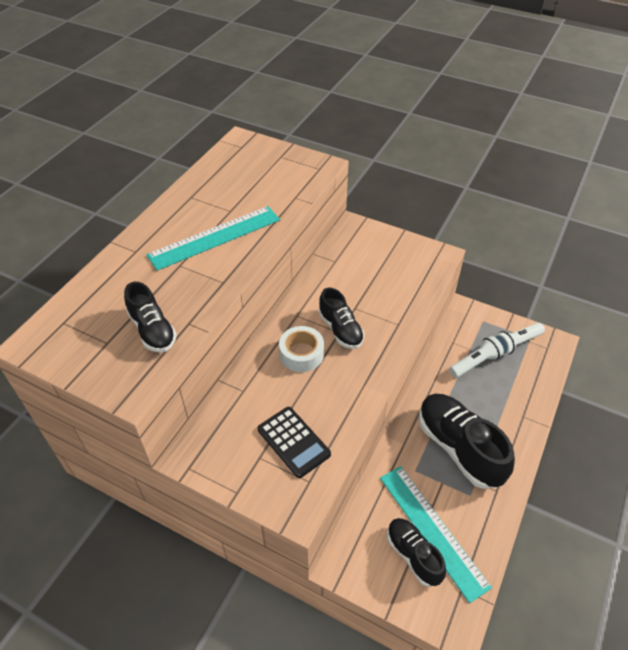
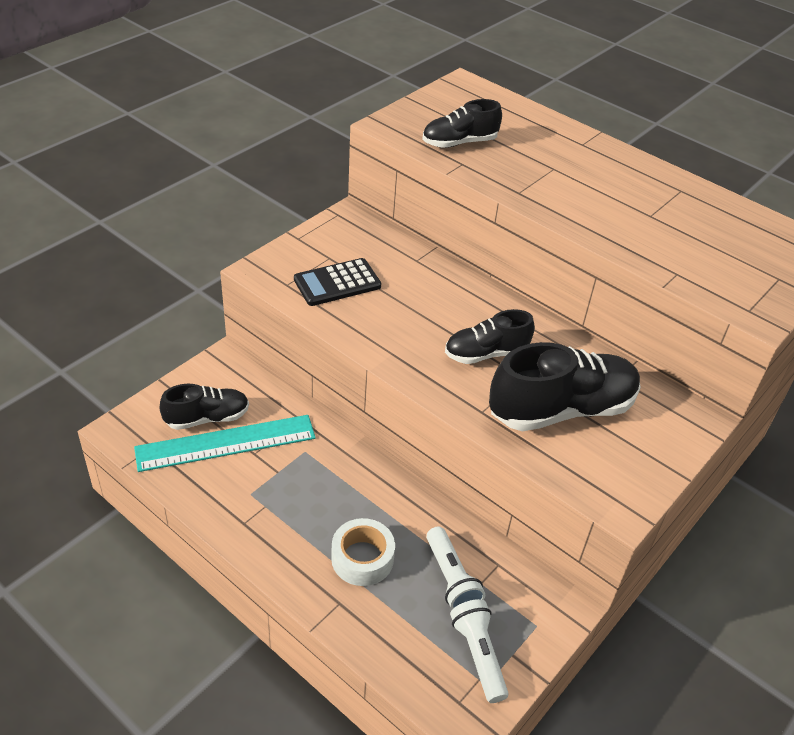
camera: 100 degrees right, 5 degrees down
(215, 237) = (599, 197): turquoise ruler -> none
(301, 354) = (455, 312): white tape -> white tape (362, 558)
(459, 448) = (318, 506): black shoe -> black shoe (561, 409)

